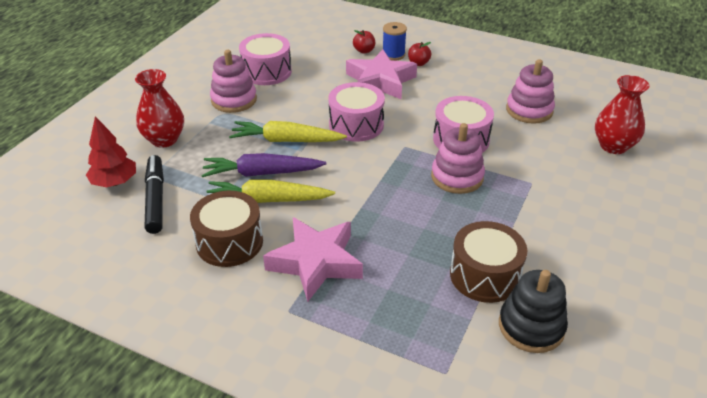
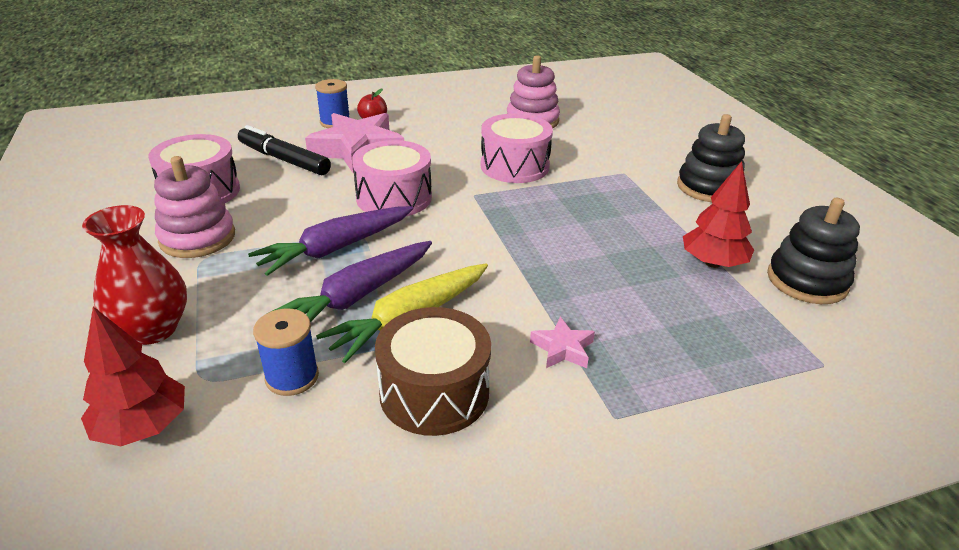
camera: 45 degrees left, 5 degrees down
(155, 199) = (249, 408): black marker -> black marker (284, 160)
(186, 196) = (292, 377): none -> blue spool
(286, 140) = (336, 248): yellow carrot -> purple carrot
(316, 263) = (563, 349): pink star -> pink star, size x0.45
(364, 51) = (296, 130): red apple -> none
(457, 177) = (561, 197): pink stacking toy -> none
(485, 275) = (712, 263): brown drum -> red tree
(579, 227) = (708, 187): none -> black stacking toy
(613, 146) = (633, 120): red vase -> none

